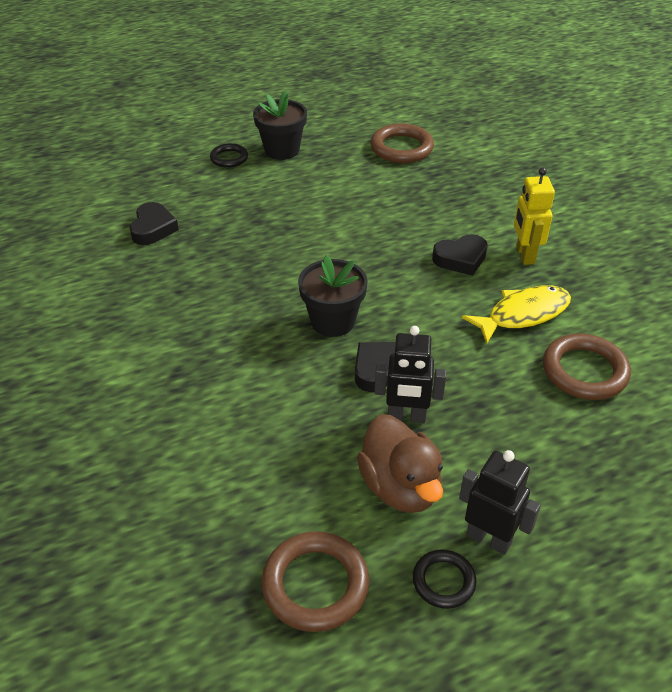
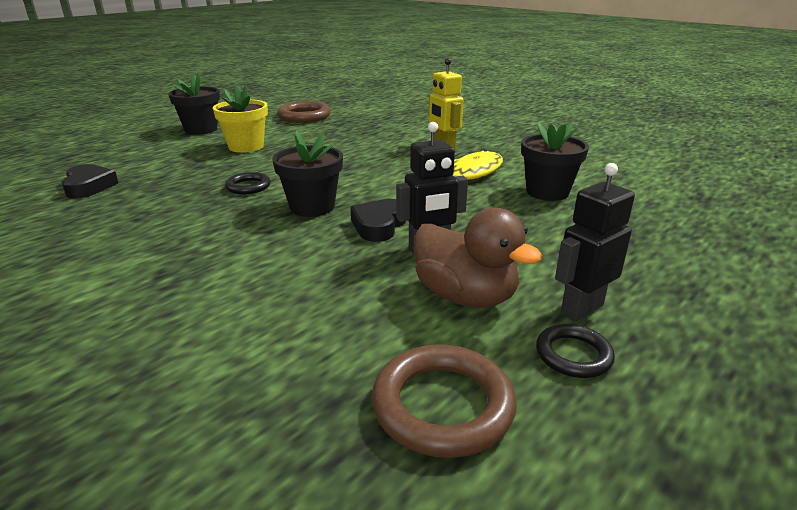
camera: 25 degrees left, 15 degrees down
(229, 158) = (152, 139): black ring -> black ring (248, 187)
(314, 196) = (246, 147): none -> yellow flower pot
(460, 259) = (396, 157): black heart -> none
(489, 538) = (581, 309): black robot -> black robot turned 45 degrees counterclockwise
(584, 371) = (547, 192): brown ring -> black flower pot

